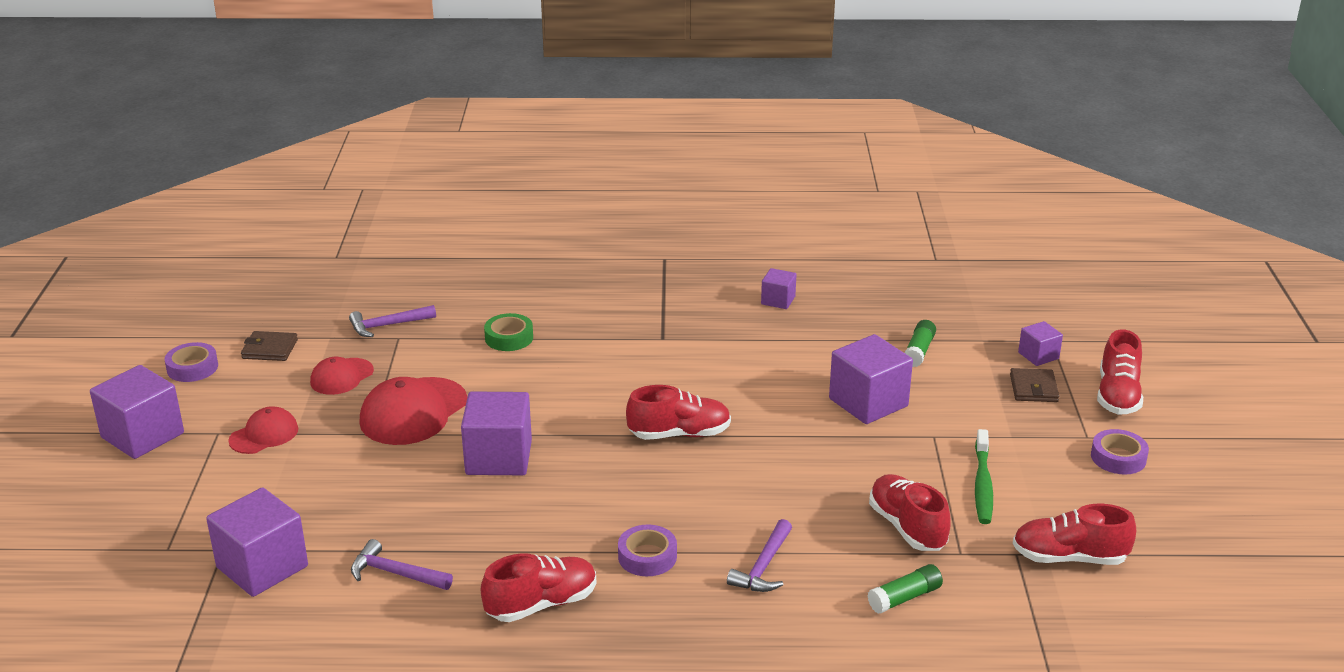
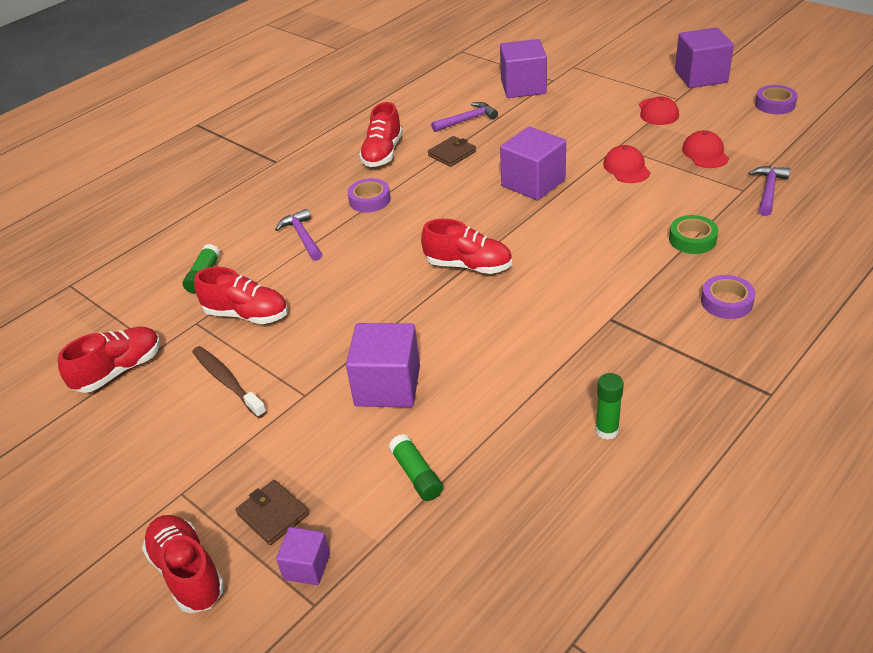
camera: 135 degrees right, 10 degrees up
(270, 349) = (775, 136): brown wallet -> brown wallet (452, 154)
(413, 412) = (626, 168): red cap -> red cap, size x0.59
(679, 434) = (468, 266): red shoe -> red shoe turned 105 degrees counterclockwise
(778, 300) = (607, 430): purple cube -> green glue stick
(982, 484) = (227, 381): green toothbrush -> brown toothbrush
(1118, 458) = (138, 490): purple tape -> purple tape (726, 302)

